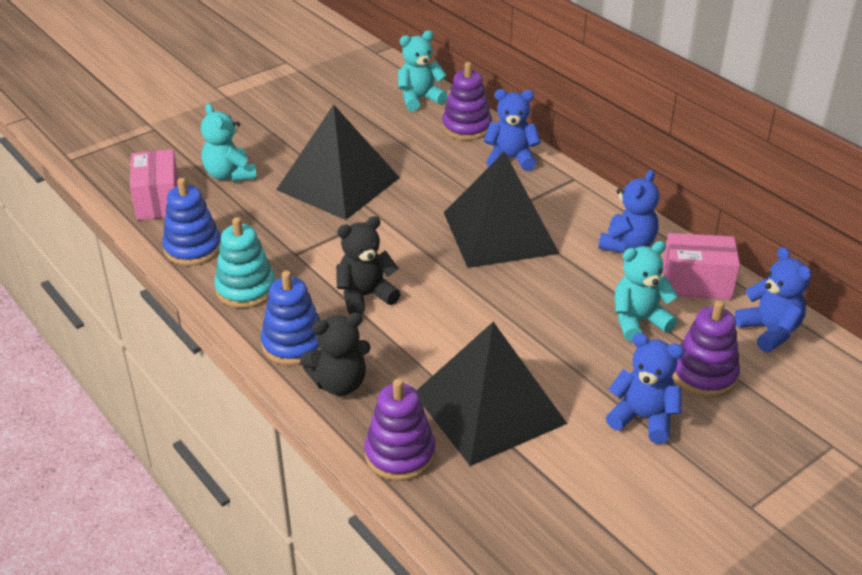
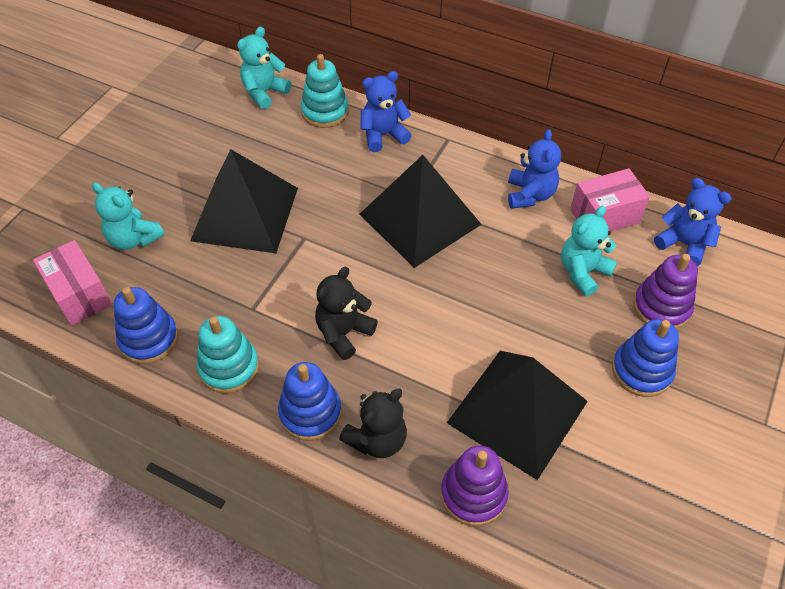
camera: 25 degrees left, 15 degrees up
(466, 127) = (325, 112): purple stacking toy -> turquoise stacking toy
(643, 418) = (641, 371): blue teddy bear -> blue stacking toy

